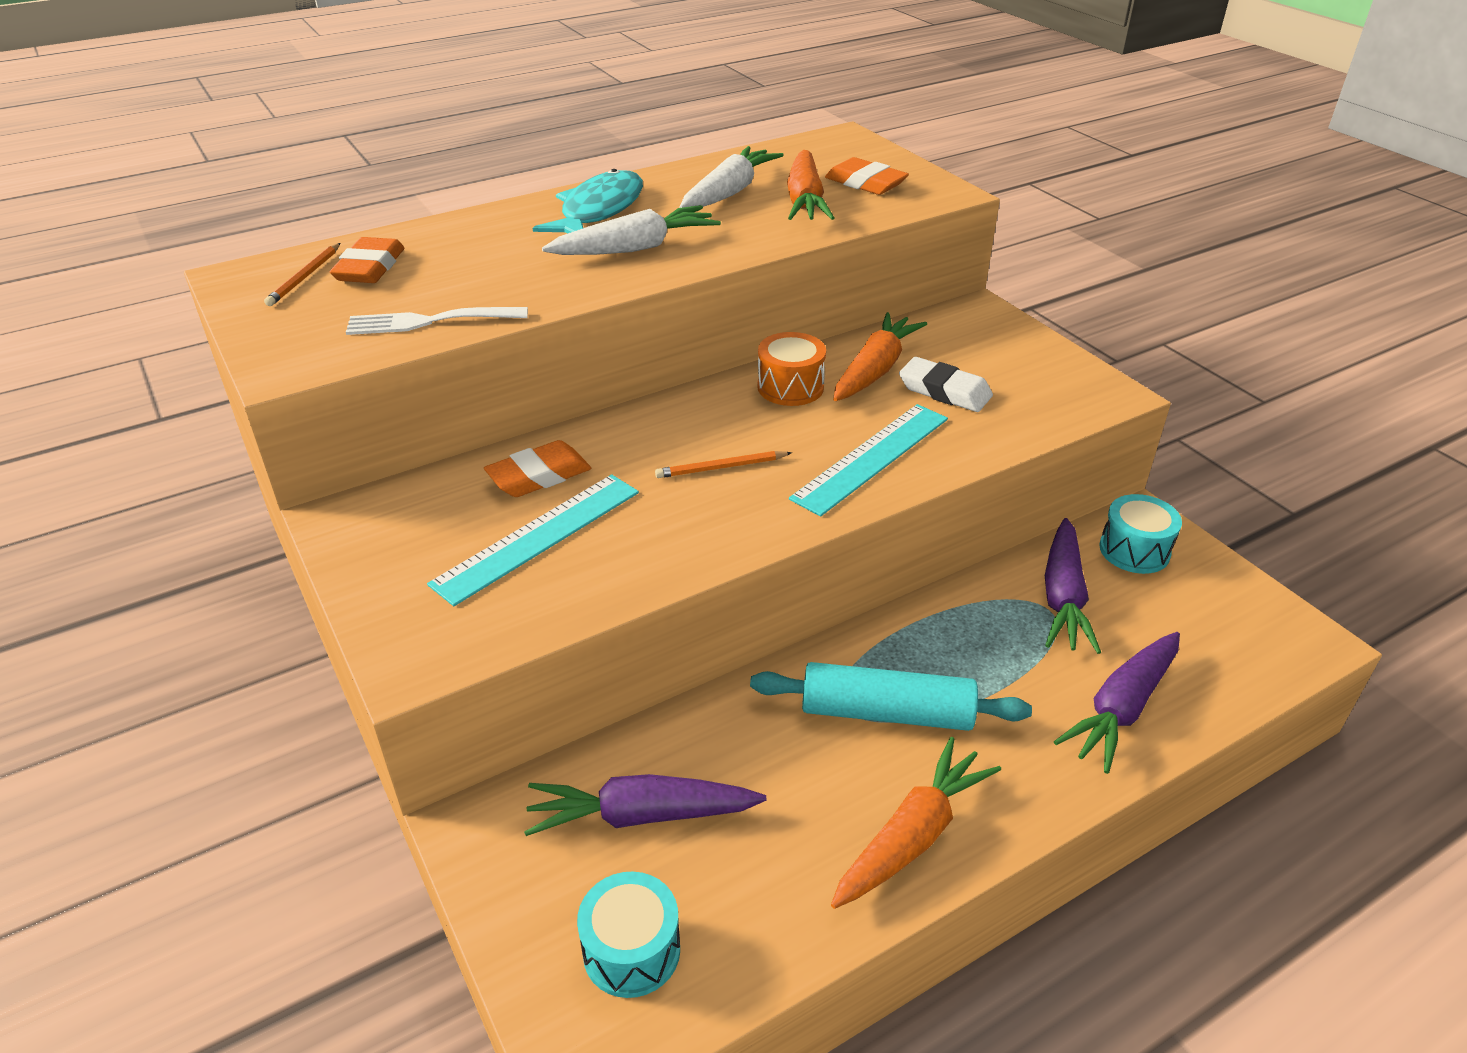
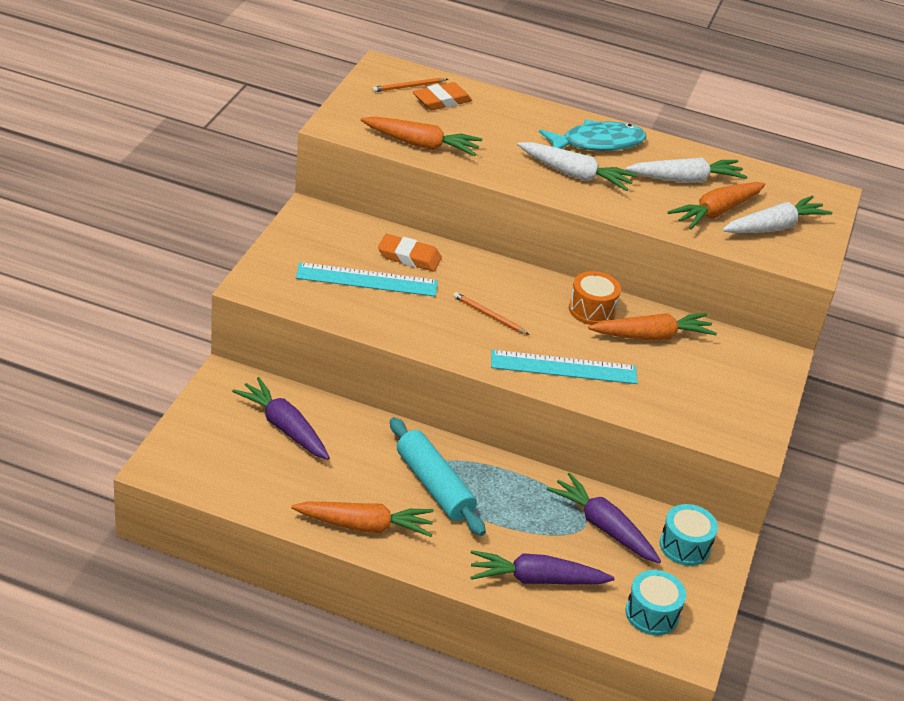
camera: 45 degrees right, 0 degrees up
(429, 321) = (421, 145): white fork -> orange carrot
(631, 950) = (215, 458): turquoise drum -> turquoise drum (652, 614)
(865, 183) = (774, 227): orange eraser -> white carrot
(944, 391) = (665, 373): white eraser -> none
(1063, 597) = (603, 527): purple carrot -> purple carrot turned 75 degrees clockwise

